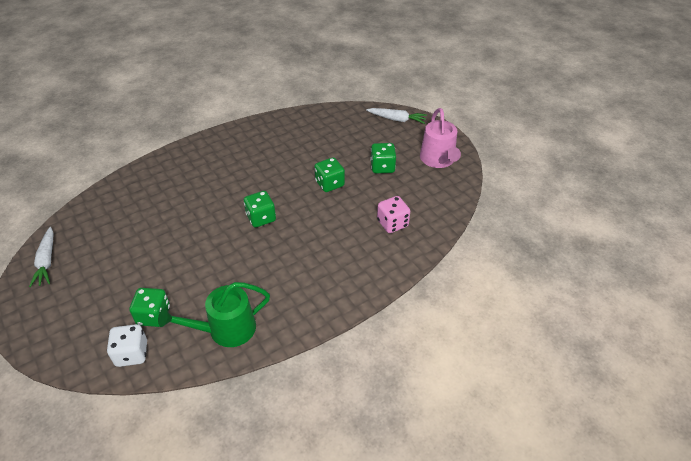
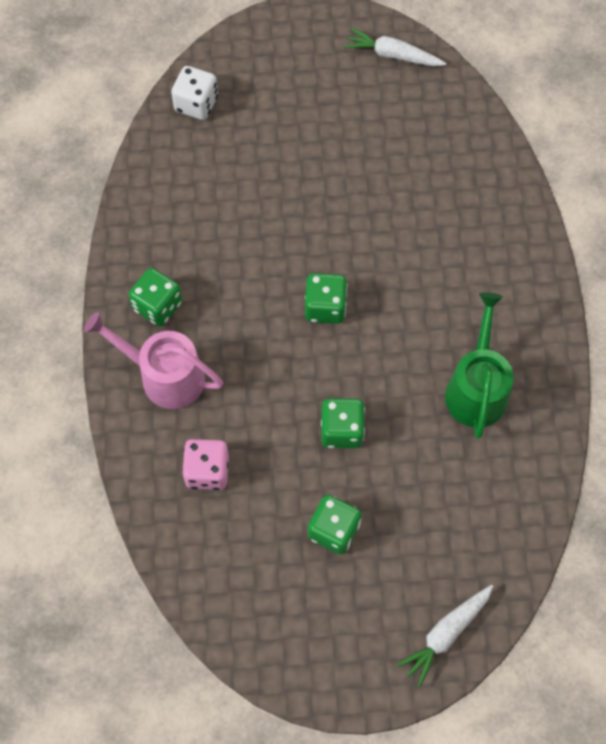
camera: 120 degrees right, 20 degrees up
(154, 316) = (235, 137): green dice -> green dice (158, 306)
(226, 329) = (167, 199): green watering can -> green watering can (476, 389)
(438, 159) = (299, 632): pink watering can -> pink watering can (165, 376)

